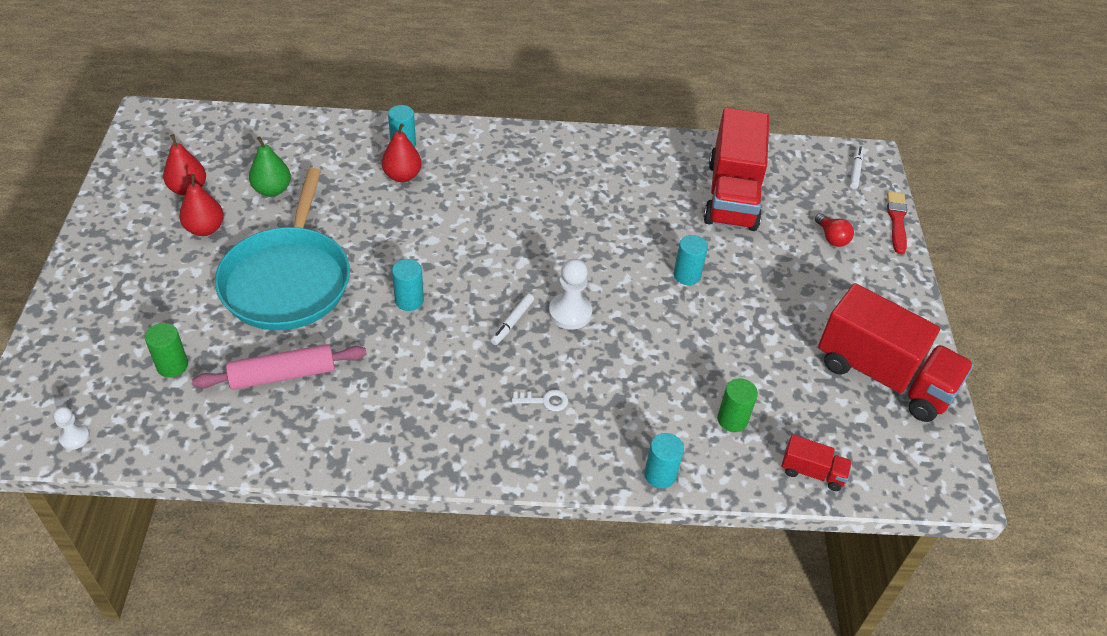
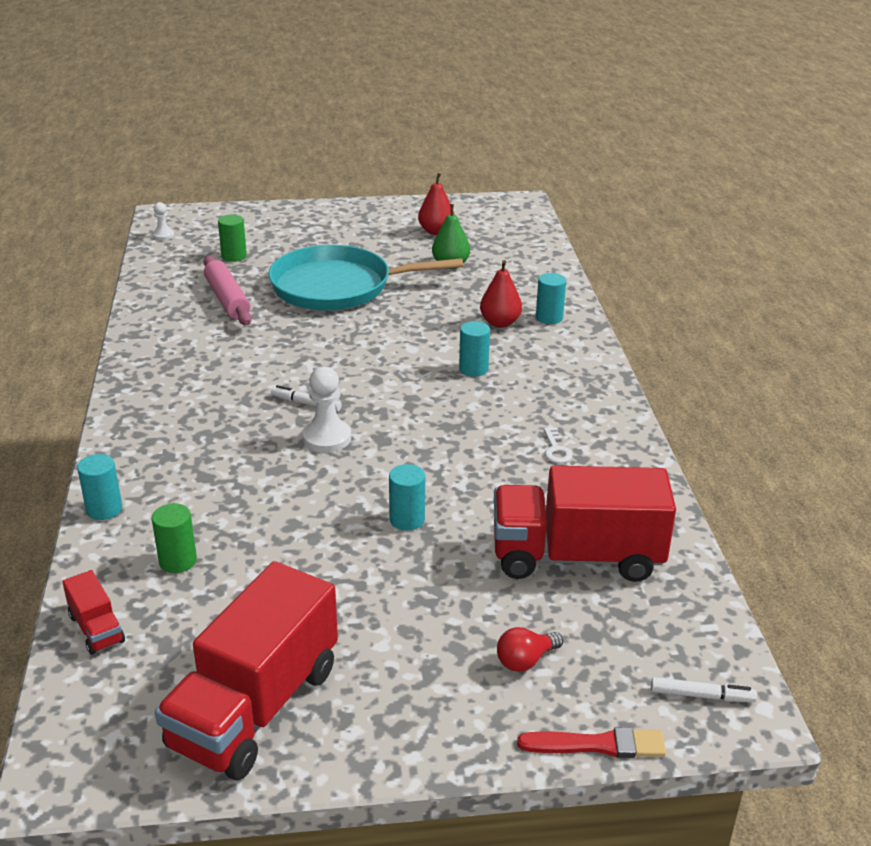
camera: 85 degrees right, 15 degrees down
(205, 229) = (389, 245): red pear -> none
(409, 300) = (325, 345): turquoise cylinder -> turquoise cylinder (473, 369)
(545, 401) = (203, 431): white key -> white key (556, 449)
(812, 472) = (96, 628): red truck -> red truck turned 45 degrees counterclockwise

